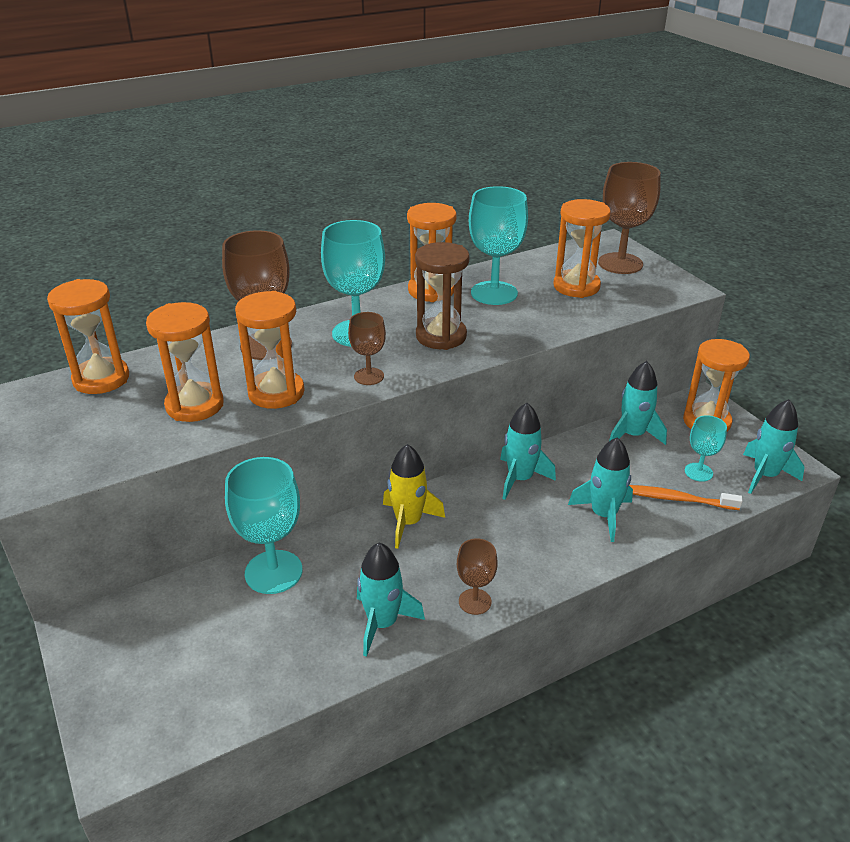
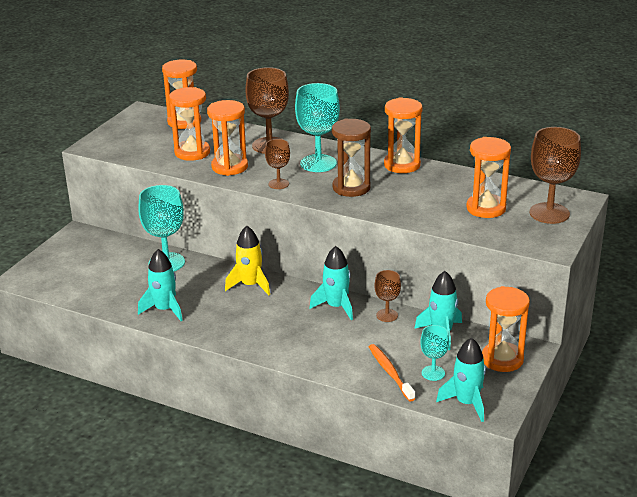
camera: 55 degrees right, 5 degrees down
(475, 601) = (210, 331): brown goblet -> brown goblet (387, 315)
(494, 293) = (431, 185): turquoise goblet -> none
(603, 515) = (338, 349): turquoise rocket -> none

